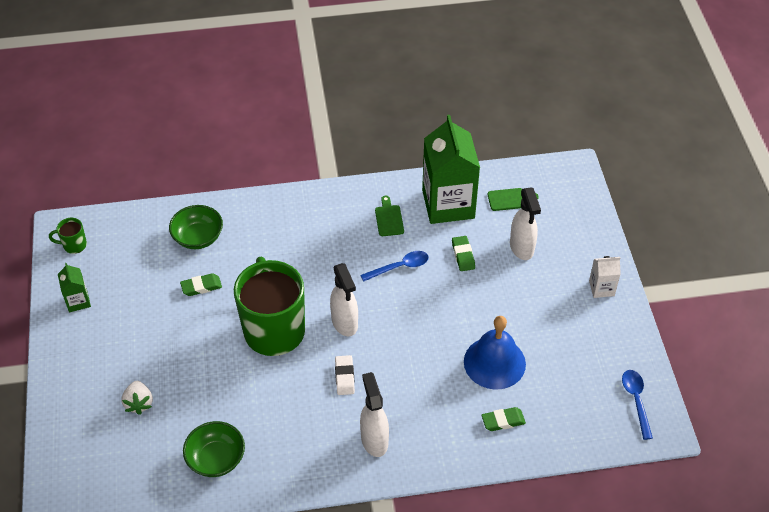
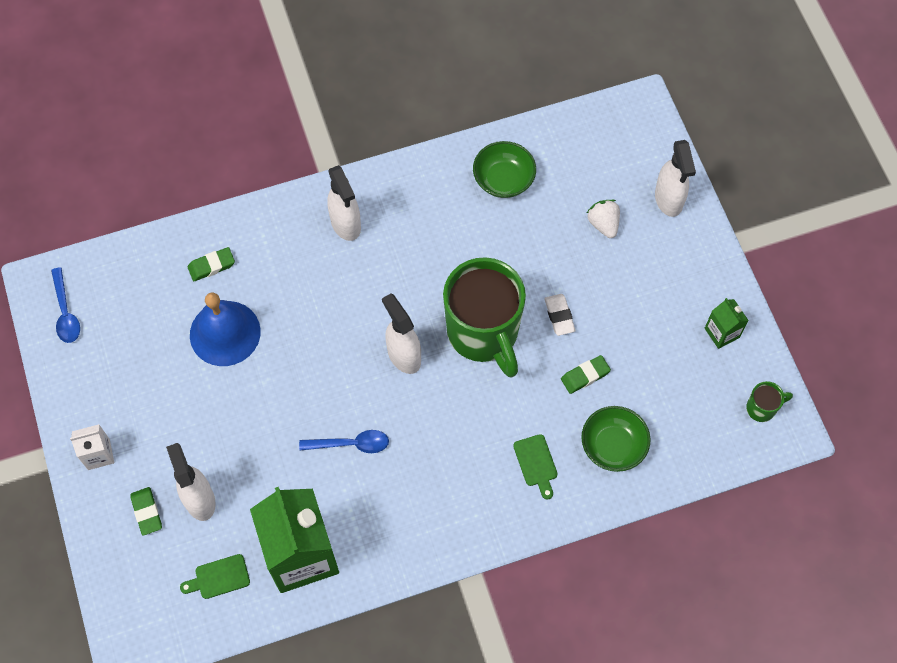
camera: 170 degrees right, 15 degrees up
(71, 416) = (668, 200): none -> white spray bottle
(344, 377) = (390, 288): white eraser -> white eraser (559, 316)
(389, 218) = (376, 517): green cutting board -> green cutting board (536, 463)
(400, 267) = (351, 444): blue spoon -> blue spoon turned 150 degrees counterclockwise
(463, 255) = (274, 474): green eraser -> green eraser (147, 512)

